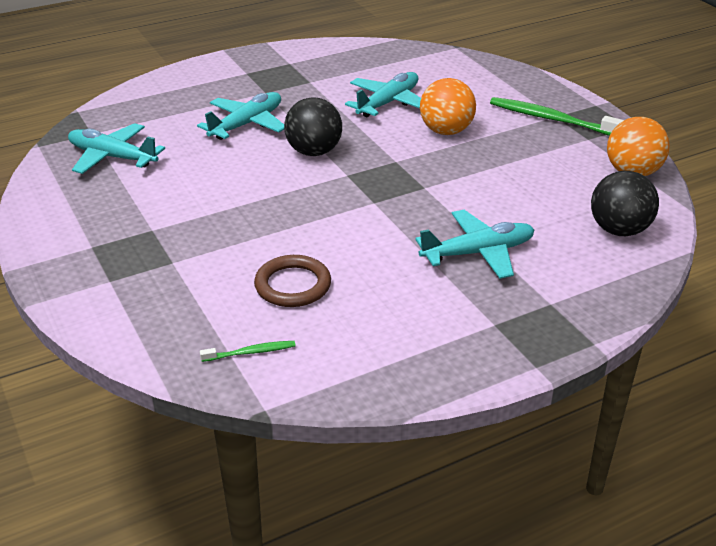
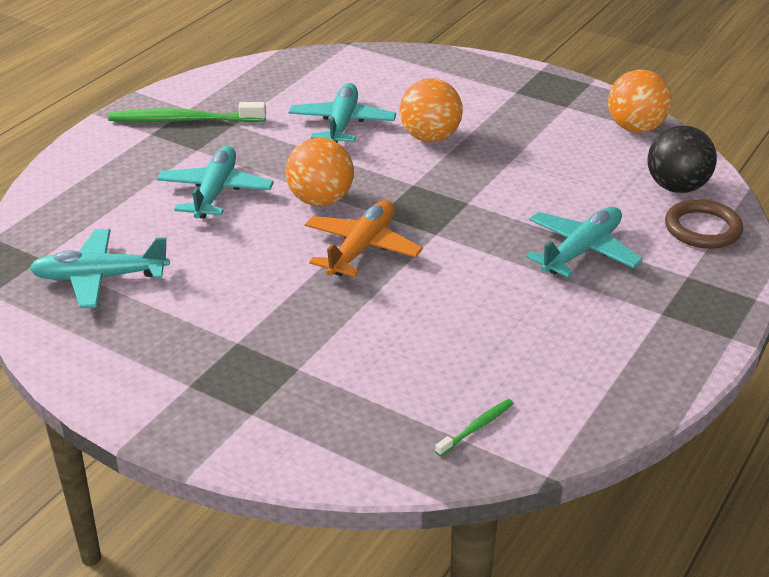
camera: 30 degrees left, 0 degrees up
(293, 285) = (446, 346): brown ring -> brown ring (702, 229)
(307, 195) = (362, 248): none -> orange plane
(314, 152) = (320, 200): black ball -> orange ball
(552, 119) = (516, 96): green toothbrush -> green toothbrush (184, 120)

